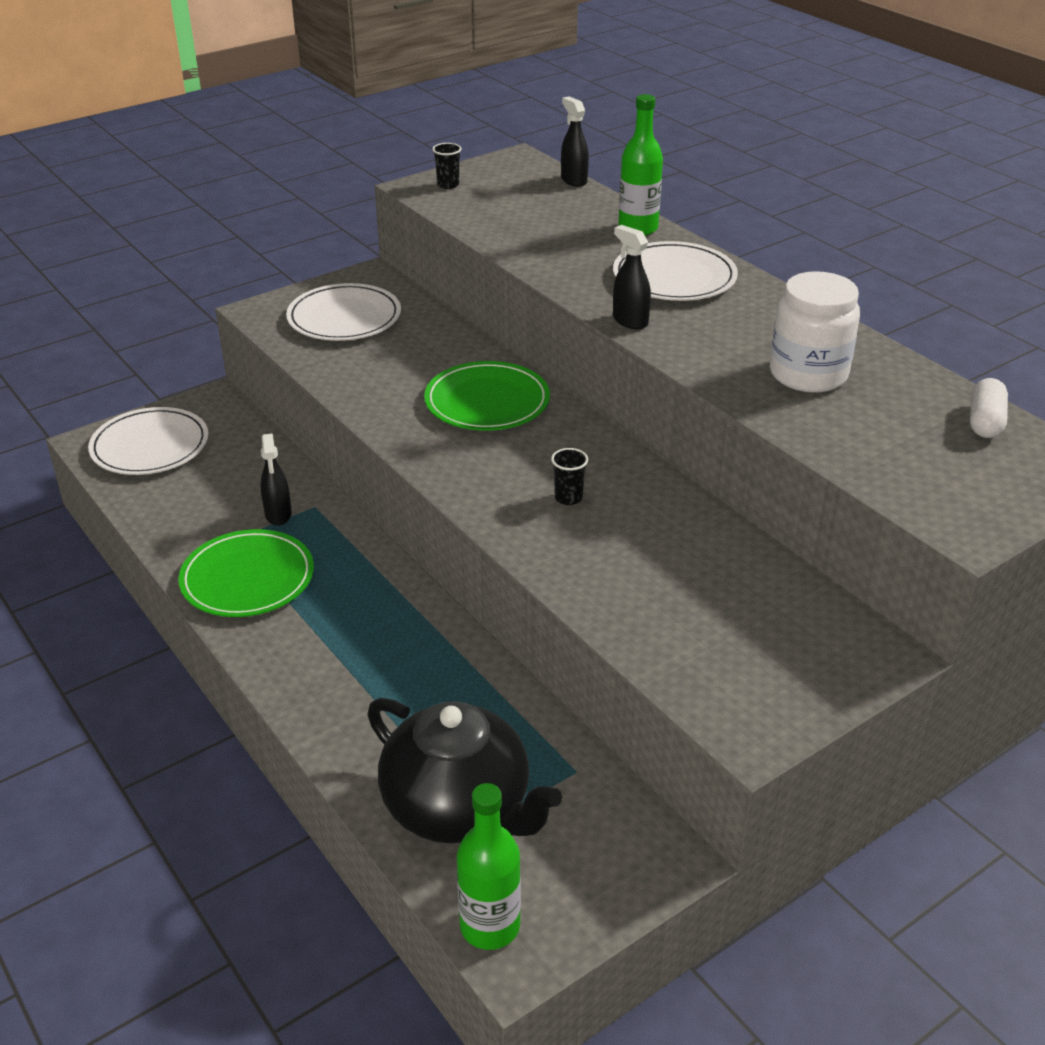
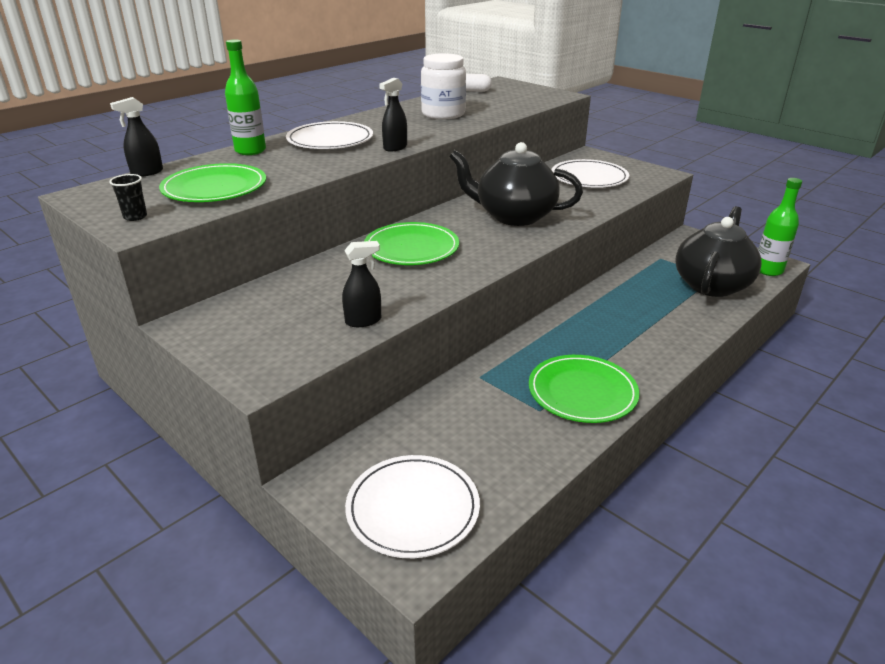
camera: 100 degrees left, 5 degrees down
(278, 514) = (497, 393): black spray bottle -> black spray bottle (363, 321)
(344, 317) = (277, 325): white plate -> white plate (589, 177)
(512, 214) = (214, 188): none -> green plate
(568, 498) = (514, 216): black cup -> black teapot

